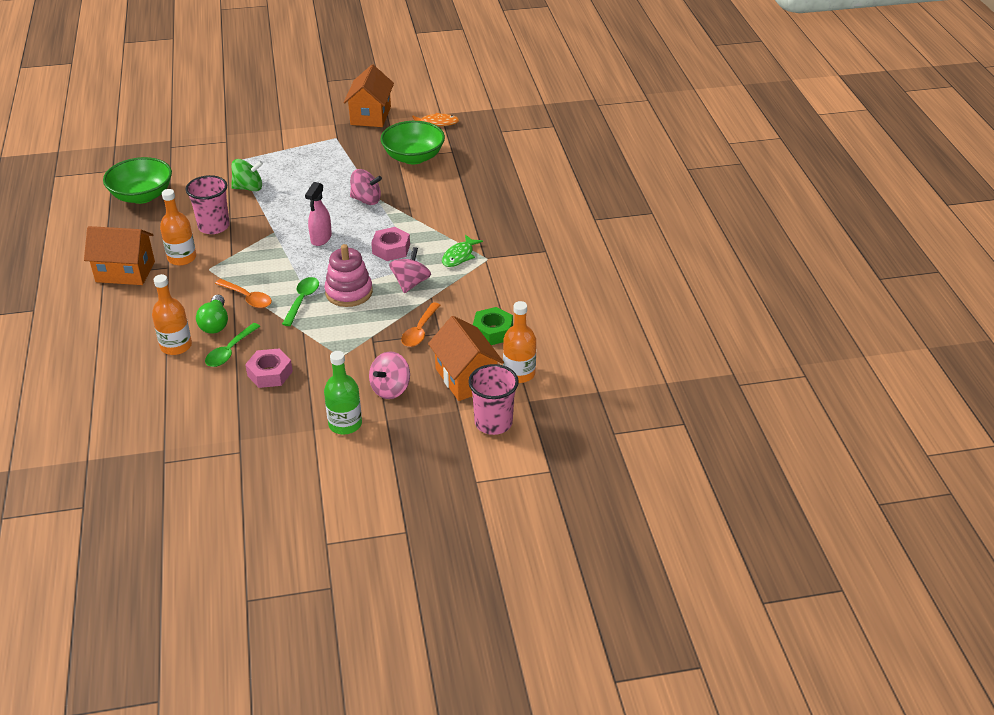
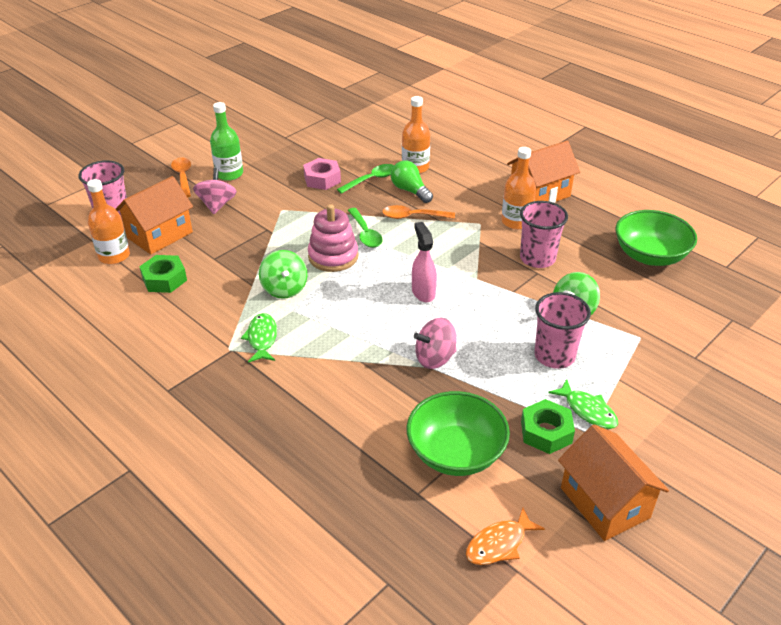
camera: 145 degrees right, 0 degrees up
(230, 351) = (371, 179): green spoon -> green spoon turned 60 degrees clockwise
(298, 173) = (554, 356): none -> pink cup
(322, 145) = (587, 410): none -> green fish
(357, 146) = (546, 432): none -> green nut
(391, 249) = (341, 313): pink nut -> none
(410, 283) = (284, 289): pink spinning top -> green spinning top
(419, 331) = (234, 252): orange spoon -> orange spoon (183, 177)
(466, 378) = (160, 235): orange house -> orange house turned 75 degrees counterclockwise

